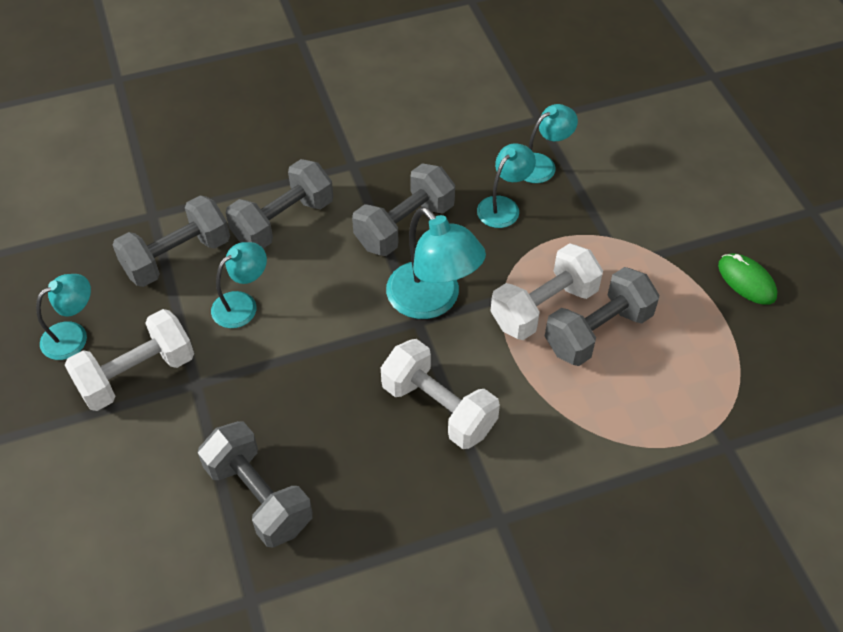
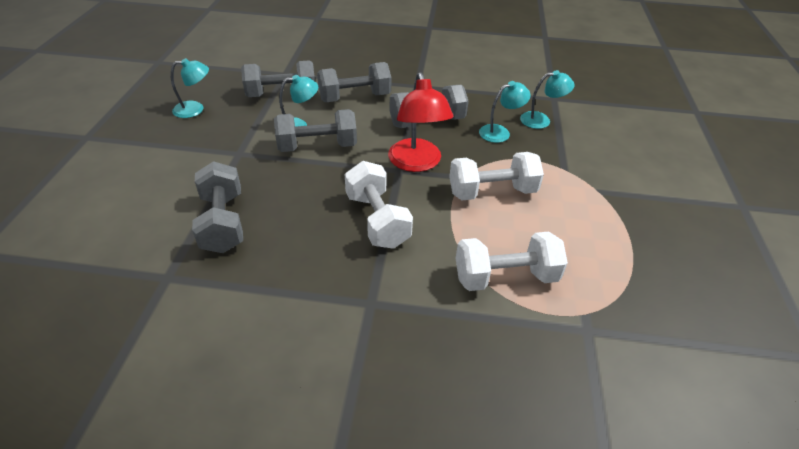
camera: 25 degrees right, 10 degrees down
(137, 374) = (211, 137): white dumbbell -> white dumbbell (505, 277)
(432, 301) = (417, 163): turquoise lamp -> red lamp
(597, 331) = (523, 219): grey dumbbell -> grey dumbbell (317, 146)
(746, 281) = (663, 230): green mouse -> none

